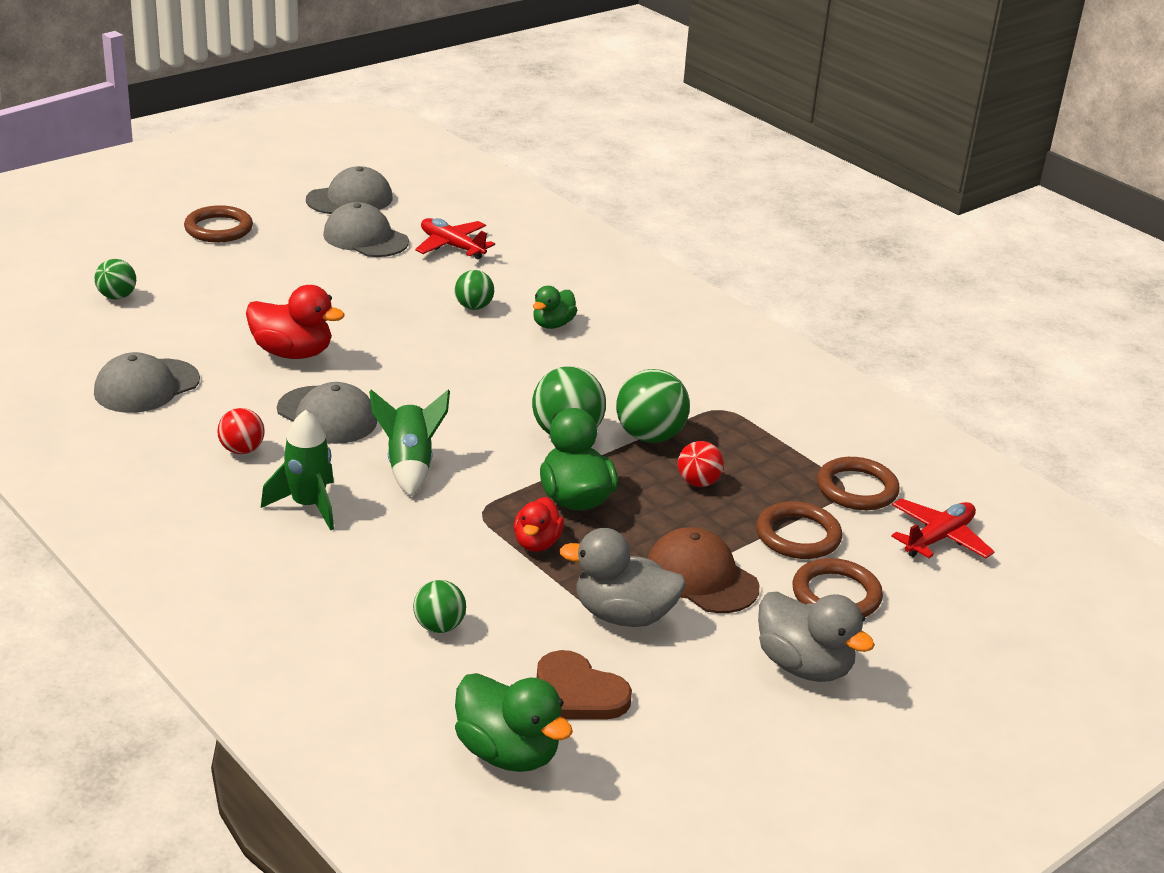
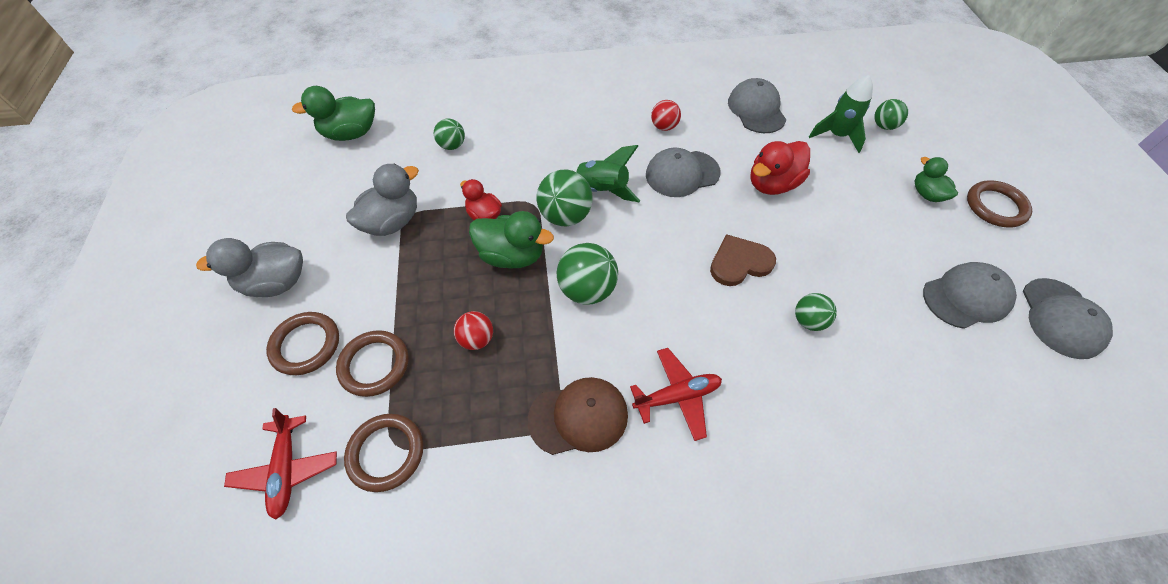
camera: 125 degrees right, 25 degrees up
(308, 506) = (591, 134): green rocket -> green rocket (836, 135)
(452, 246) = (939, 358): red plane -> red plane (677, 396)
(553, 324) = (756, 366): green duck -> green duck (926, 194)
(578, 692) = (359, 175): brown heart -> brown heart (739, 262)
(649, 436) = (552, 342): green ball -> green ball (565, 216)
(701, 577) = (387, 279): brown cap -> brown cap (578, 417)

